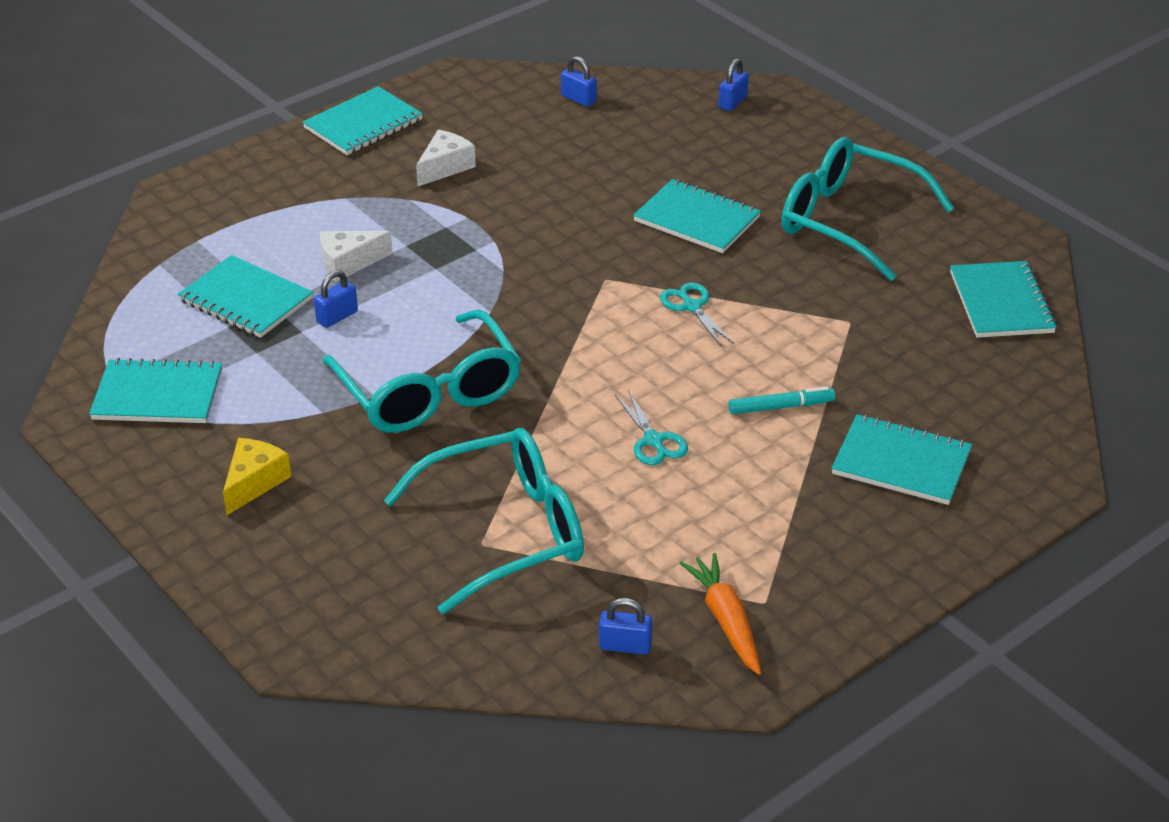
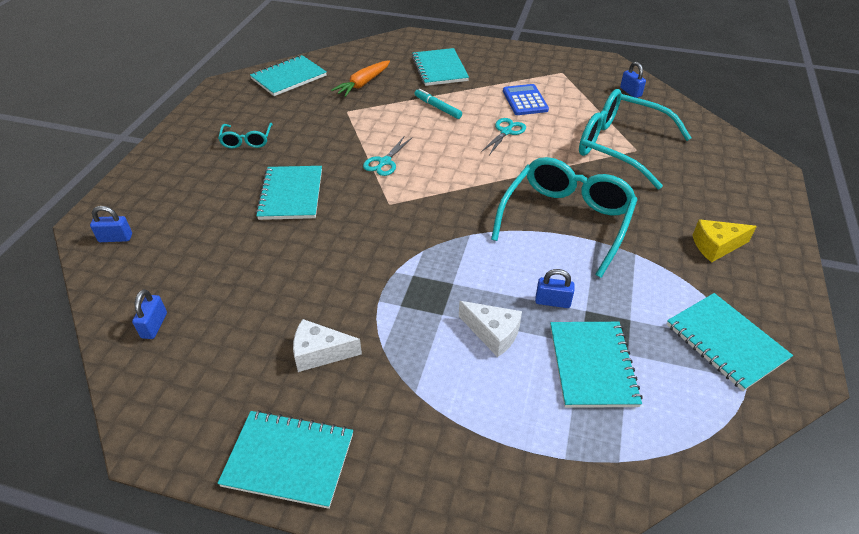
camera: 125 degrees left, 5 degrees up
(717, 505) = (525, 100): none -> blue calculator
(725, 620) = (584, 76): orange carrot -> orange carrot (363, 84)
(847, 220) = (247, 141): turquoise glasses -> turquoise glasses, size x0.47

